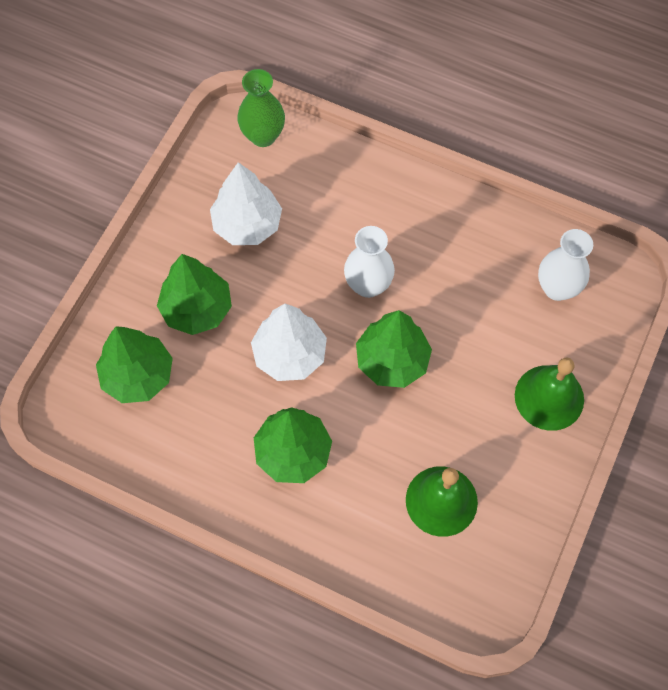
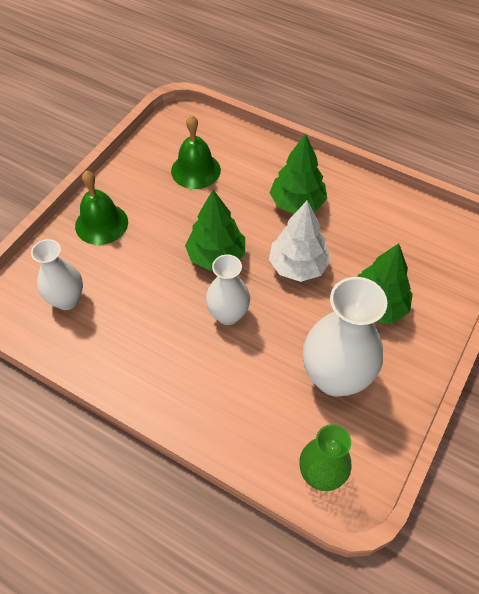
camera: 175 degrees left, 10 degrees down
(138, 376) = (419, 260): green tree -> none
(247, 224) = (335, 377): white tree -> white vase

